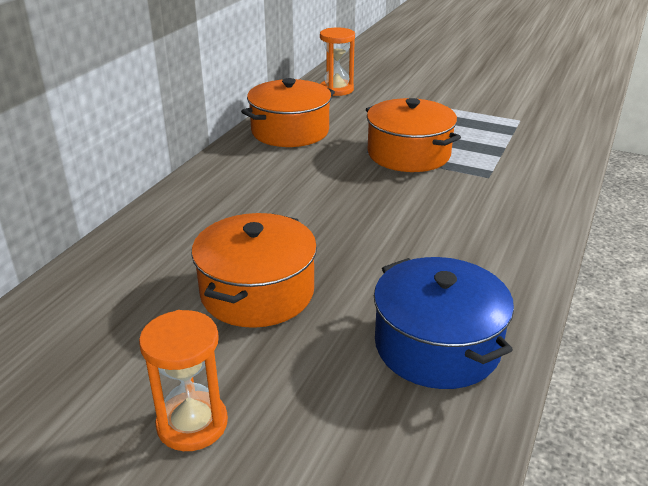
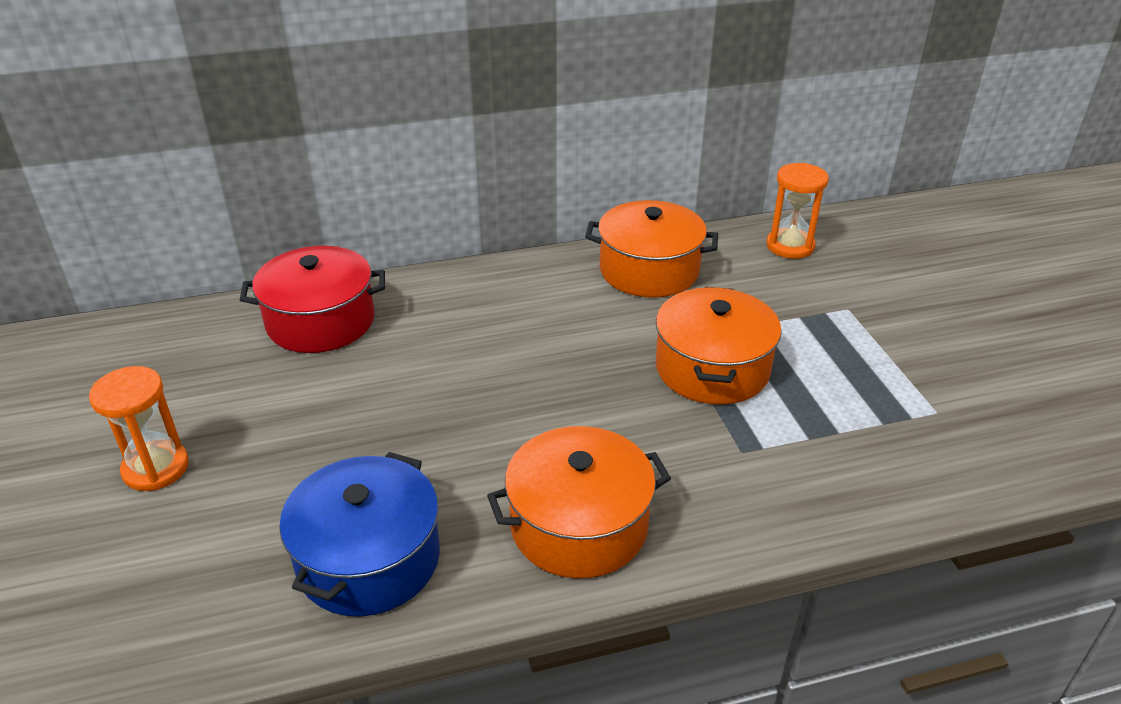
camera: 50 degrees right, 5 degrees up
(132, 265) = (321, 321): none -> red pot
(257, 292) = (347, 407): orange pot -> orange pot (579, 525)

